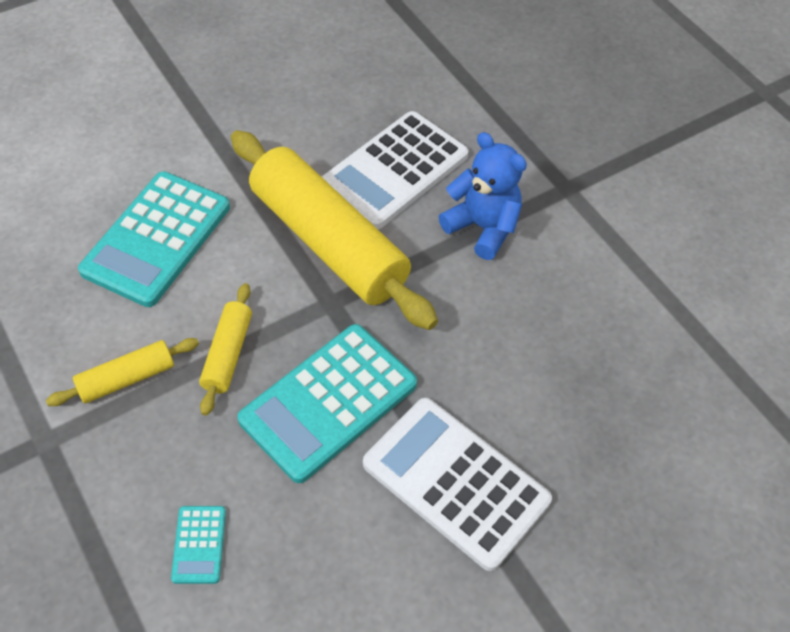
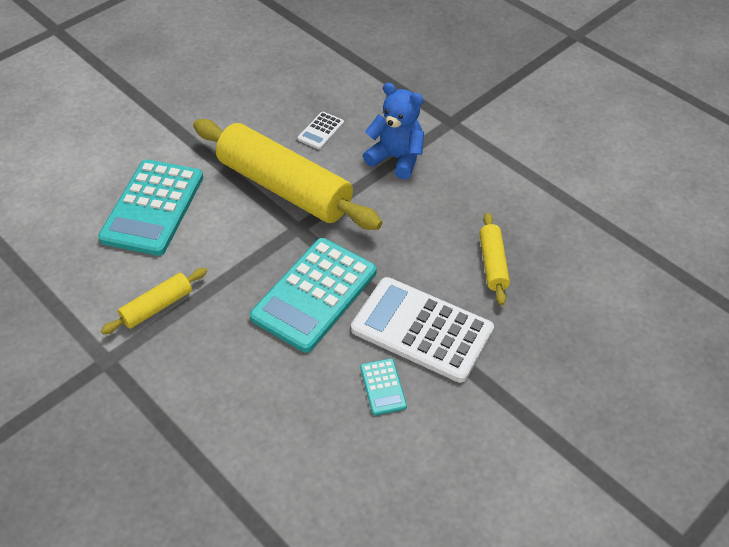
camera: 10 degrees left, 5 degrees down
(199, 544) = (244, 407): turquoise calculator -> turquoise calculator (383, 387)
(228, 354) = (230, 276): yellow rolling pin -> yellow rolling pin (493, 264)
(394, 170) = (321, 131): white calculator -> white calculator, size x0.44

